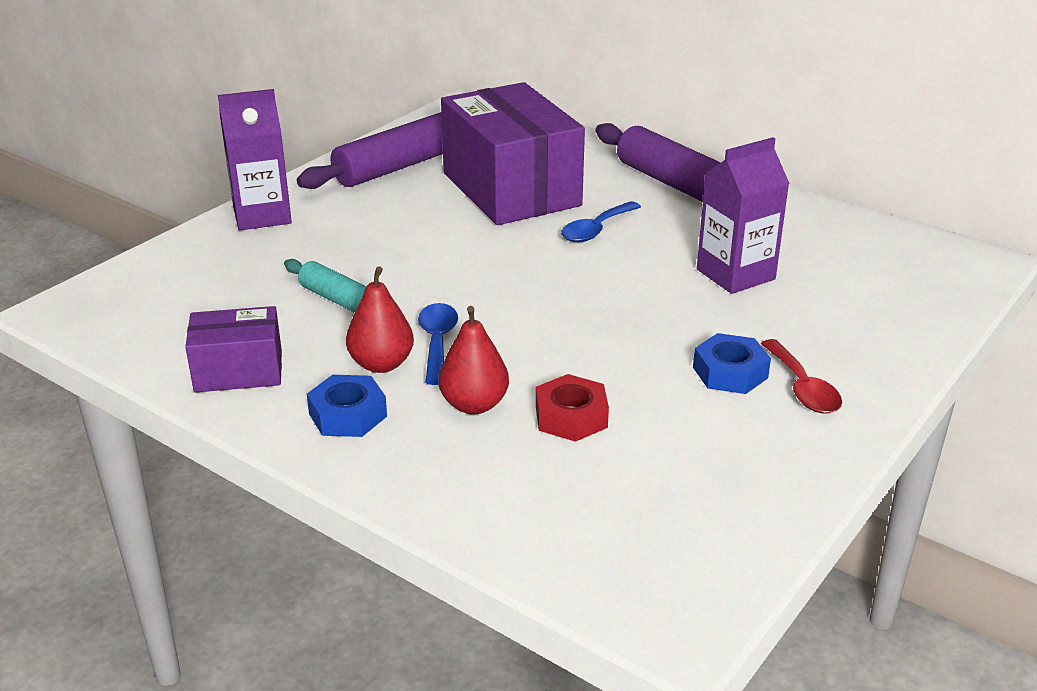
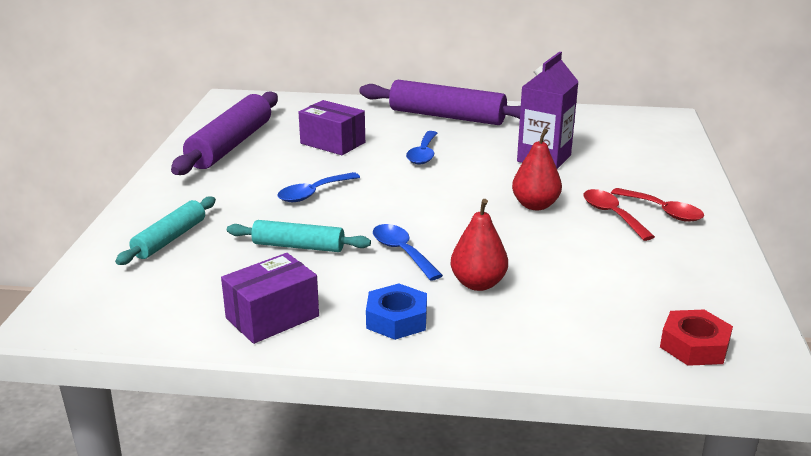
camera: 30 degrees left, 5 degrees down
(237, 257) = (170, 239): none -> turquoise rolling pin
(262, 215) = (155, 205): purple carton -> none
(381, 364) = (379, 278): red pear -> red pear (535, 205)
(424, 246) = (313, 193): none -> blue spoon
(511, 189) = (333, 143): purple box -> purple box, size x0.52
(571, 417) = (551, 271): red nut -> red nut (694, 346)
(730, 372) = (612, 215): blue nut -> red spoon

